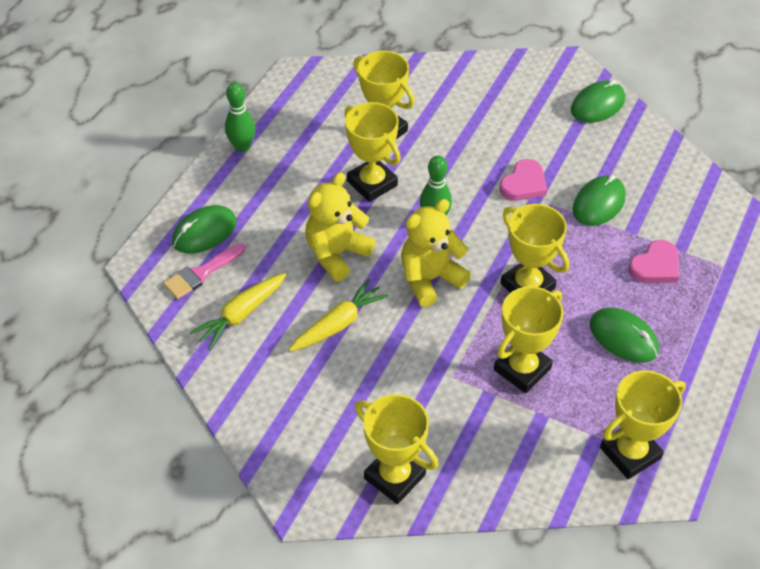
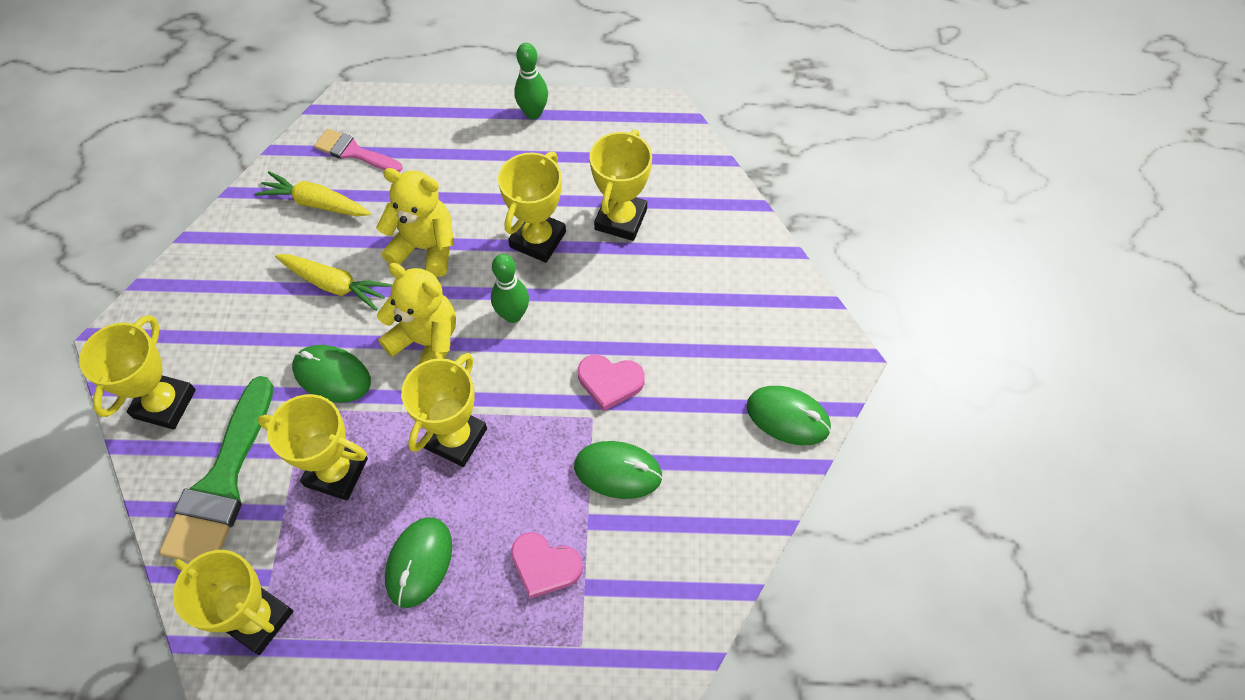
camera: 65 degrees right, 10 degrees up
(204, 232) = (406, 132): green mouse -> green mouse (332, 375)
(495, 450) = (222, 483): none -> green brush

